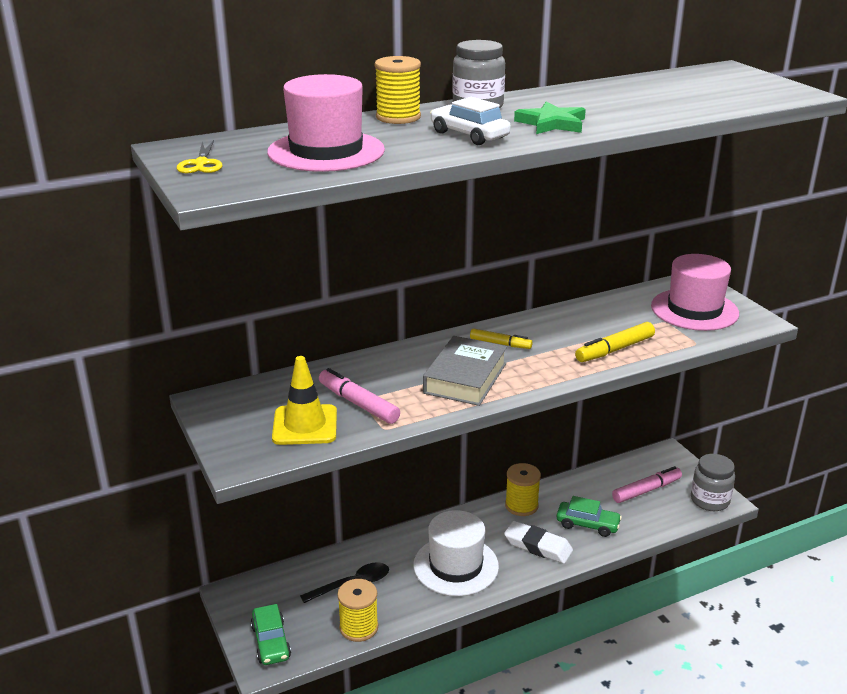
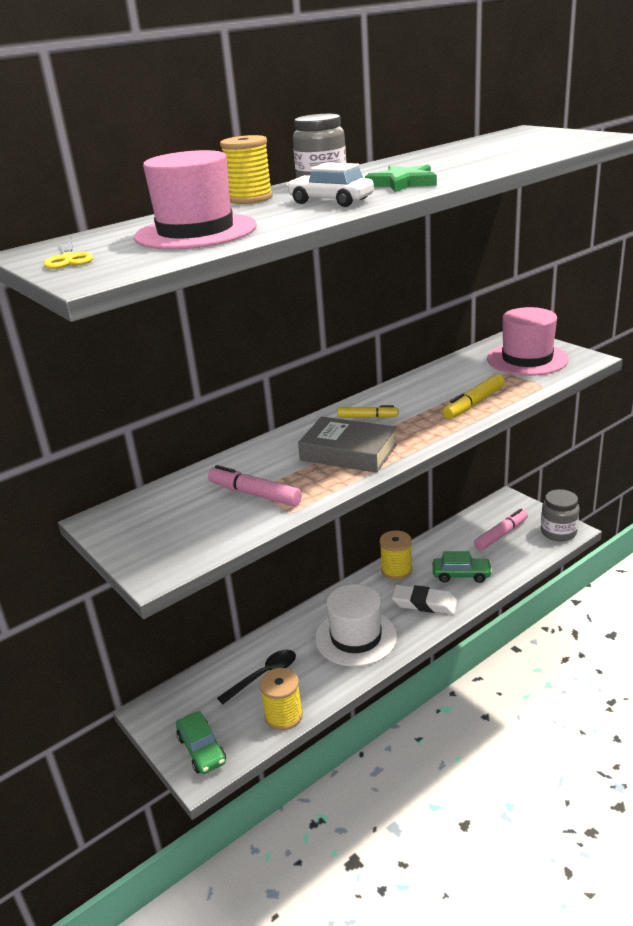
camera: 10 degrees left, 0 degrees up
(305, 425) = (209, 524): yellow traffic cone -> none
(465, 378) = (348, 452): grey book -> grey book turned 75 degrees counterclockwise

